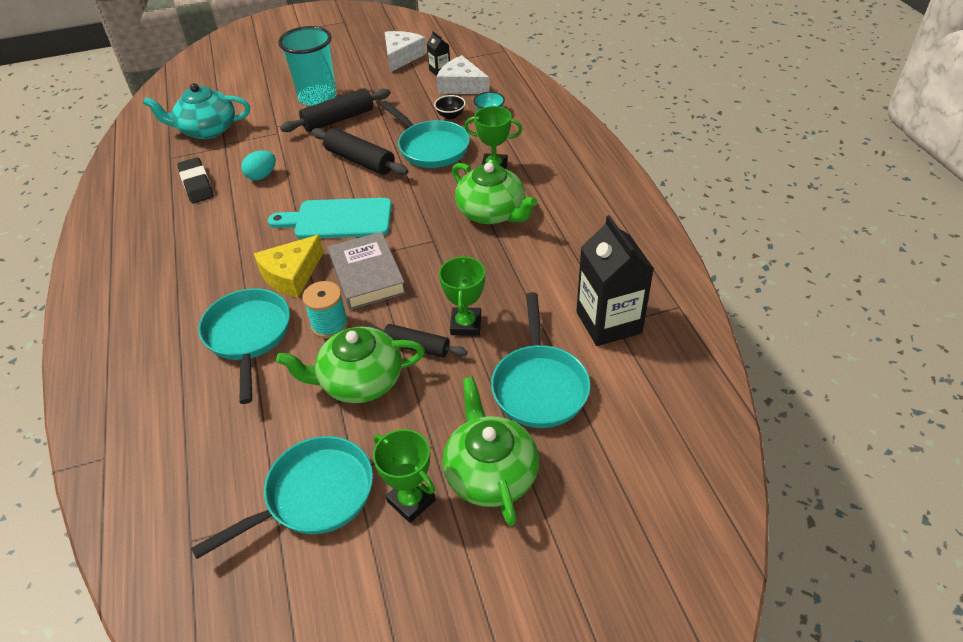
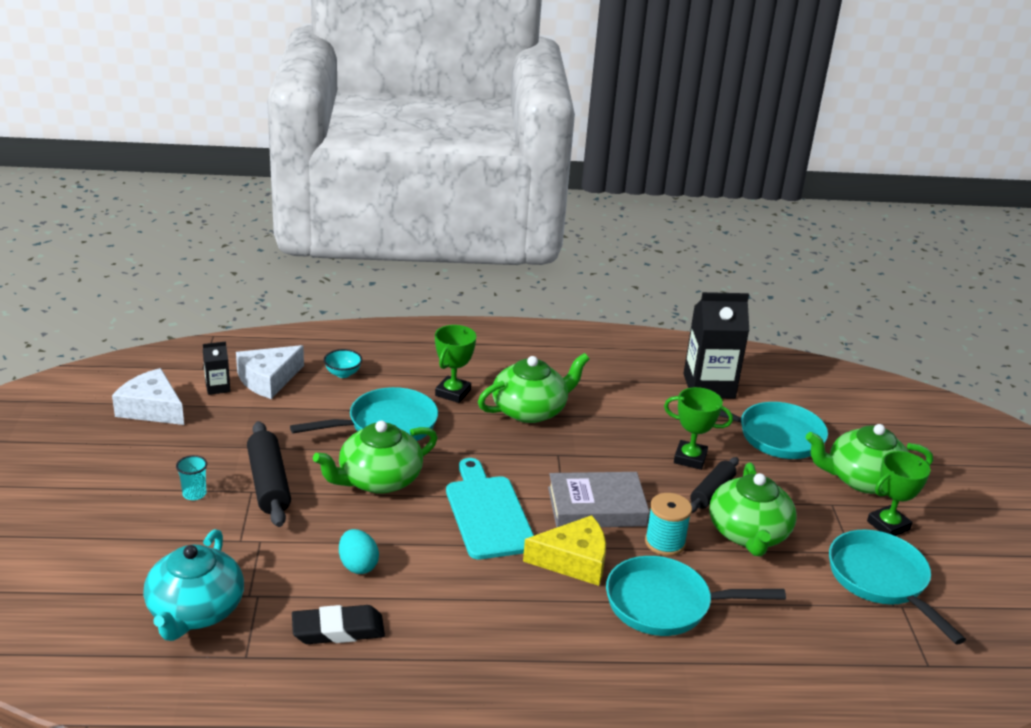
camera: 80 degrees left, 15 degrees down
(291, 275) = (573, 561): yellow cheese -> yellow cheese turned 60 degrees counterclockwise
(317, 97) = (194, 494): turquoise cup -> turquoise cup, size x0.40
(338, 219) = (488, 513): turquoise cutting board -> turquoise cutting board turned 150 degrees clockwise
(360, 161) = (378, 480): black rolling pin -> green teapot
(450, 116) = (329, 399): black bowl -> none

